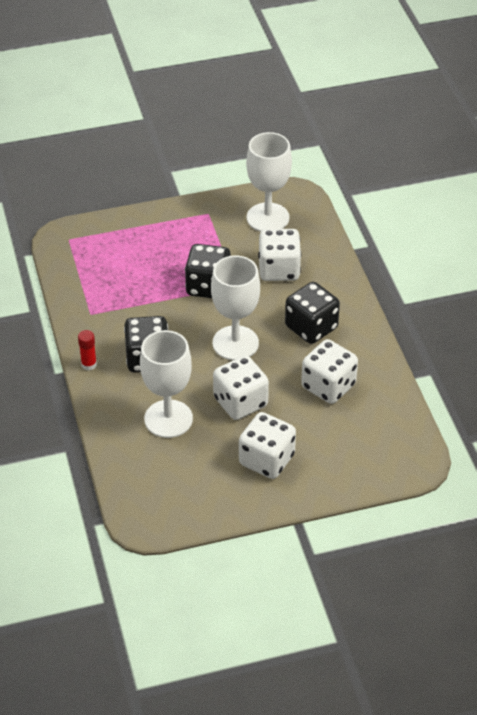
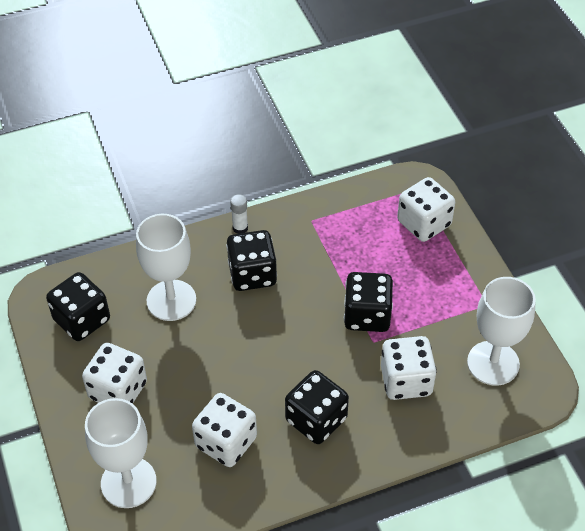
camera: 85 degrees right, 5 degrees up
(89, 364) = (240, 228): red glue stick -> white glue stick
(181, 488) = (82, 320): none -> black dice
(235, 343) = (283, 348): white goblet -> white goblet (128, 482)
(240, 402) = (197, 360): white dice -> white dice (424, 223)

